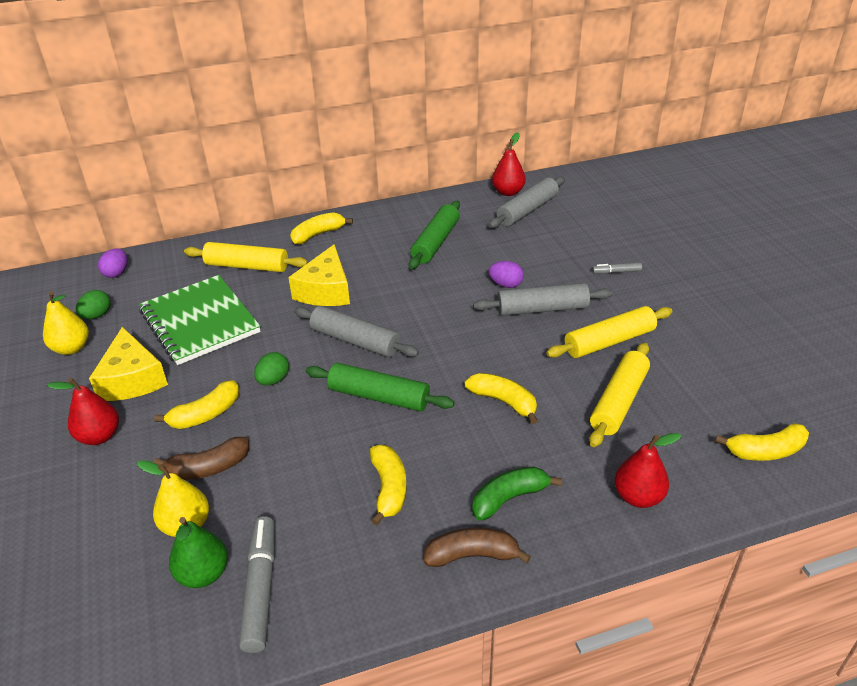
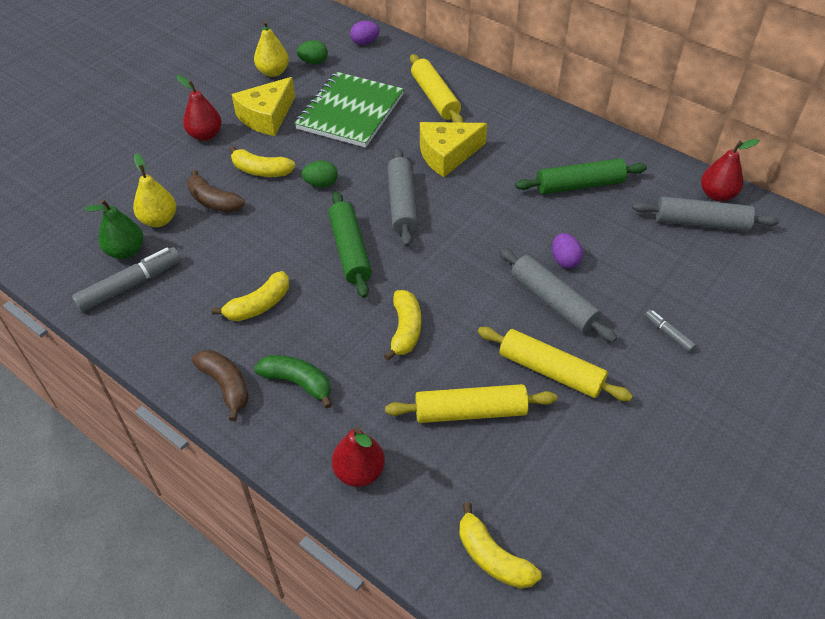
camera: 55 degrees right, 10 degrees up
(318, 234) = (514, 111): yellow banana -> none

